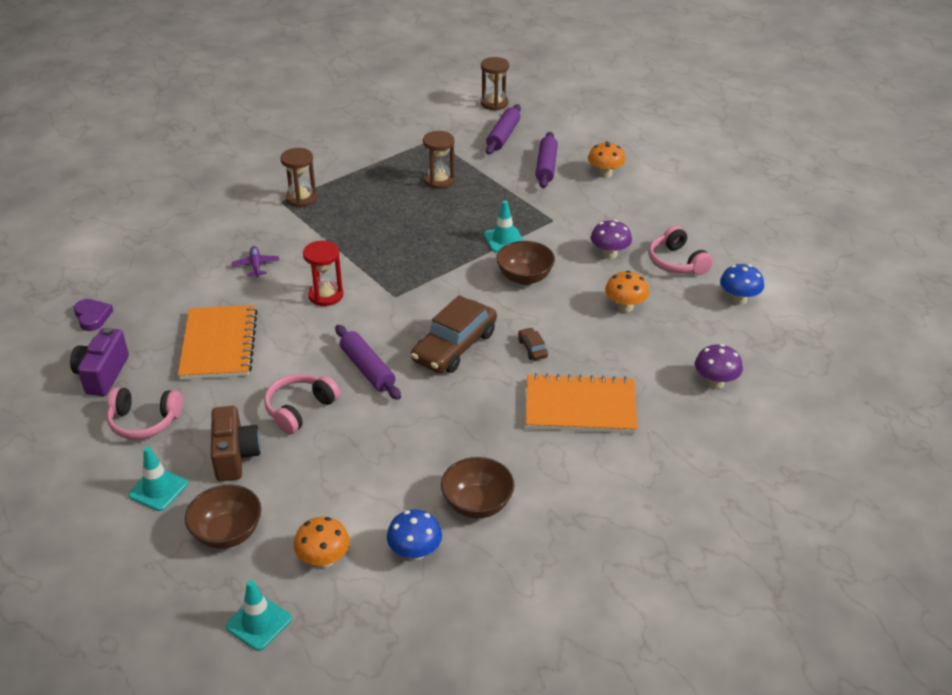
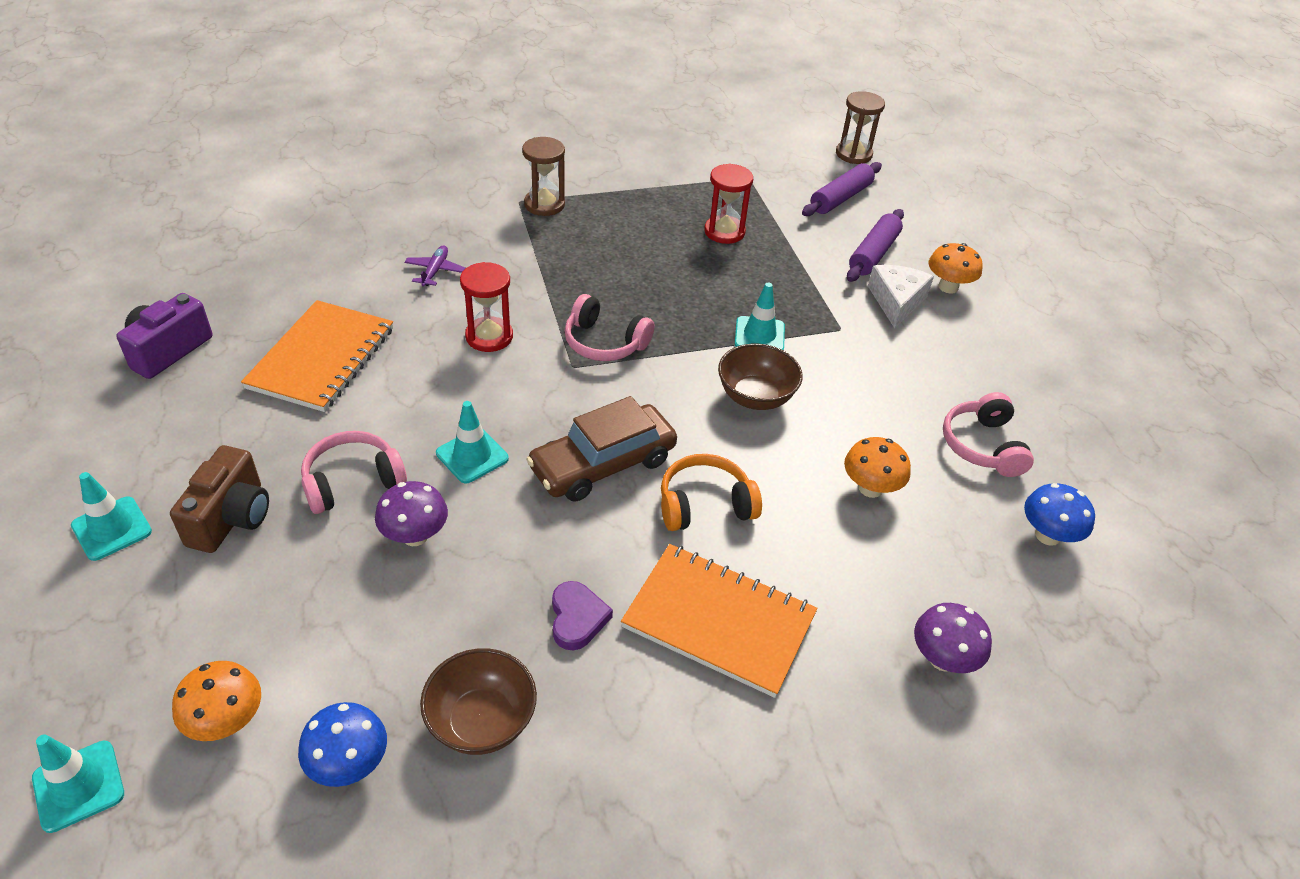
camera: 20 degrees right, 5 degrees up
(92, 317) = (212, 275): purple heart -> purple heart (577, 618)
(144, 421) = (166, 429): pink headphones -> pink headphones (604, 343)
(227, 533) = (142, 627): brown bowl -> none
(367, 369) = (472, 456): purple rolling pin -> turquoise traffic cone
(439, 181) = (724, 232): brown hourglass -> red hourglass
(532, 348) = (705, 505): brown car -> orange headphones
(578, 192) = (896, 301): none -> white cheese
(609, 254) = (891, 402): purple mushroom -> purple mushroom (415, 536)

